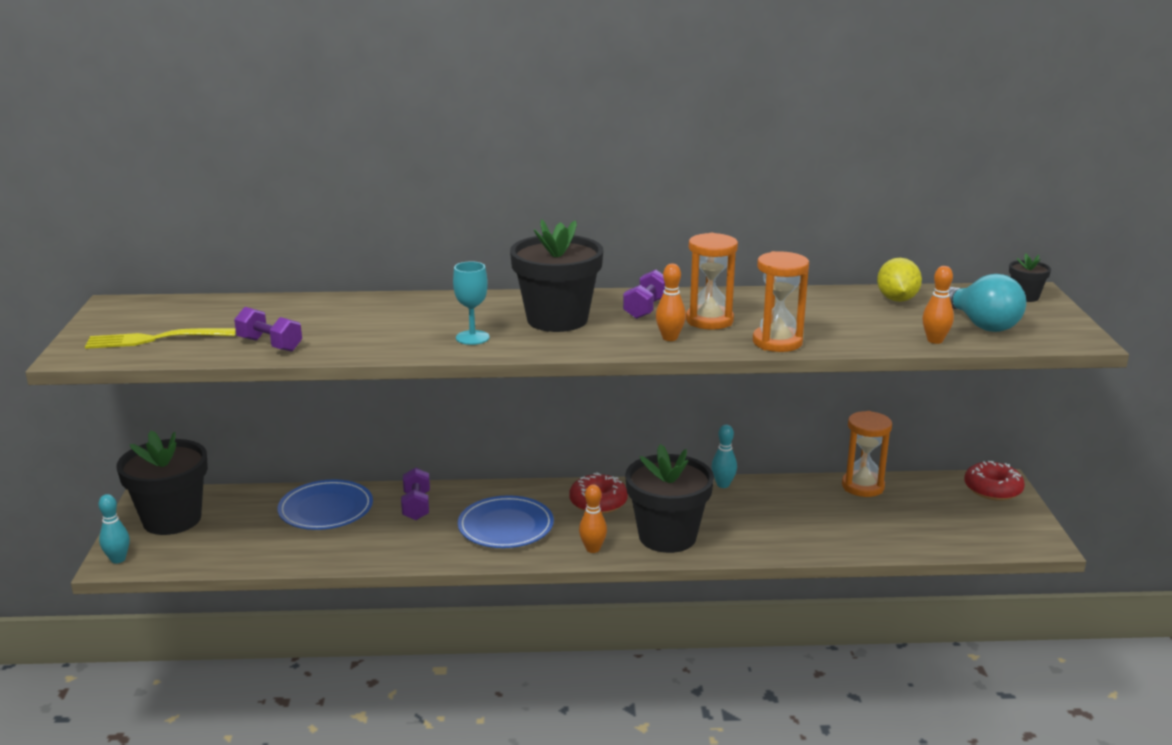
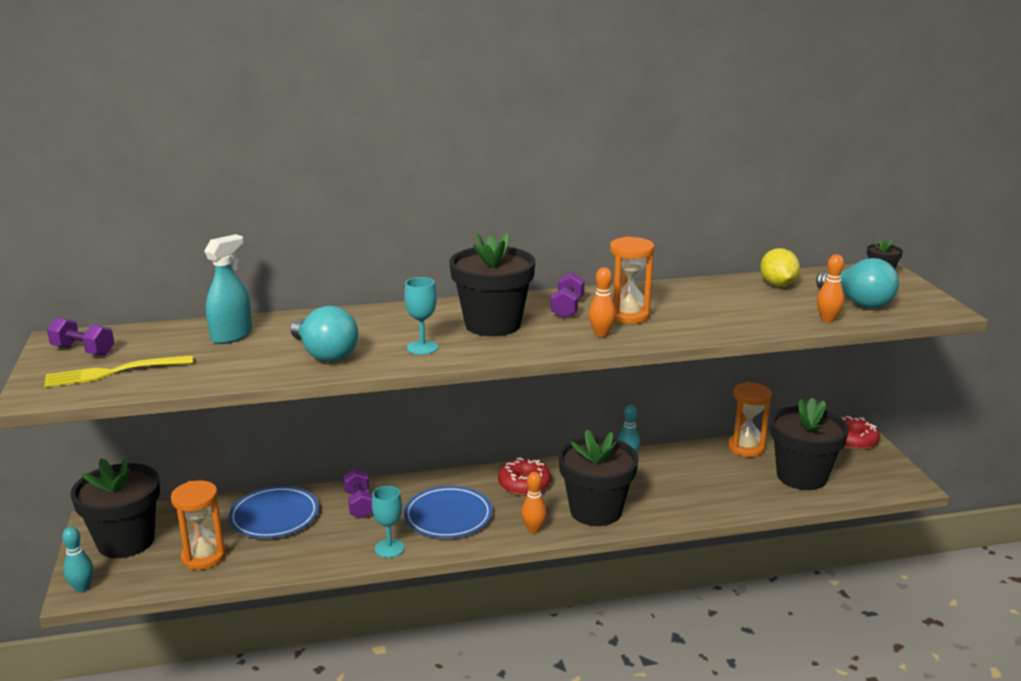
camera: 10 degrees left, 0 degrees up
(270, 345) = (231, 369): purple dumbbell -> purple dumbbell (83, 351)
(284, 312) = (232, 335): none -> turquoise spray bottle
(369, 337) = (325, 354): none -> turquoise light bulb
(433, 553) = (389, 548): none -> turquoise goblet
(777, 342) = (696, 331): orange hourglass -> orange hourglass (204, 557)
(916, 522) = (801, 476): none -> black flower pot

